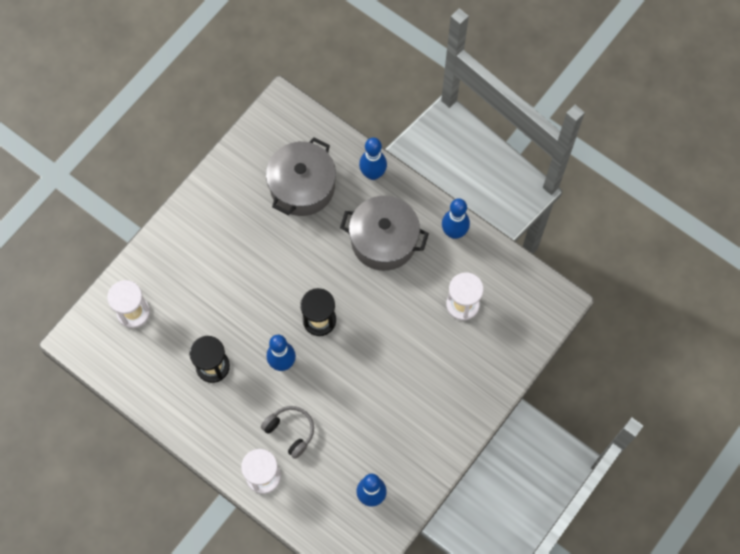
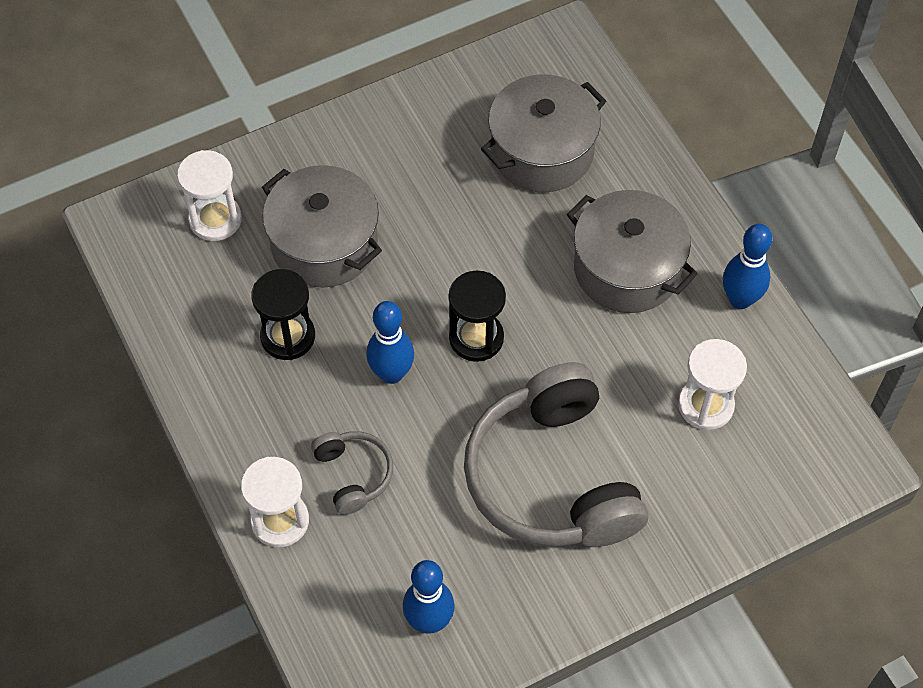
camera: 25 degrees right, 10 degrees down
(205, 300) = (324, 244): none -> grey pot
(373, 174) = (654, 174): blue bowling pin -> none
(399, 384) = (552, 477): none -> grey headphones

